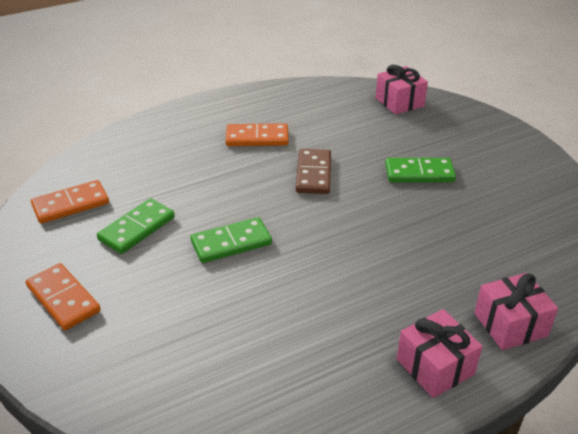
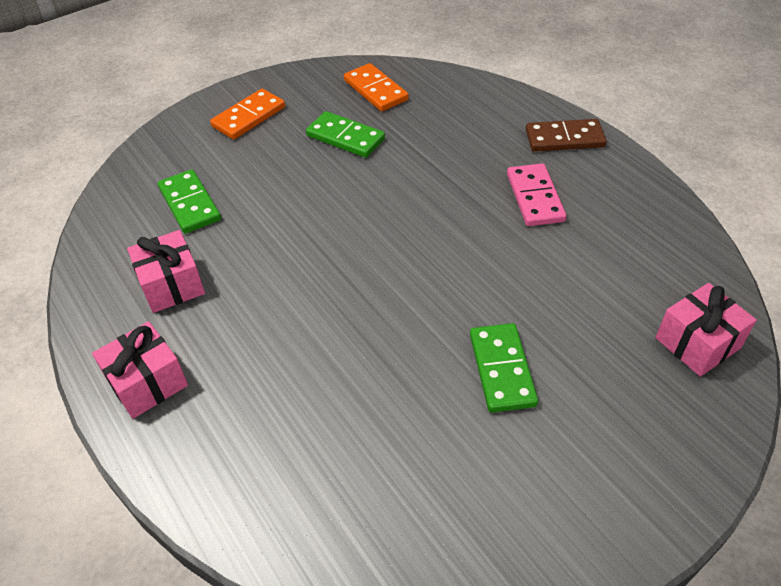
camera: 85 degrees right, 10 degrees up
(231, 243) = (330, 205): green domino -> green domino (189, 204)
(257, 138) = (535, 197): orange domino -> pink domino
(314, 174) = (470, 257): brown domino -> brown domino (564, 139)
(510, 325) = (203, 461): pink gift -> pink gift (171, 285)

